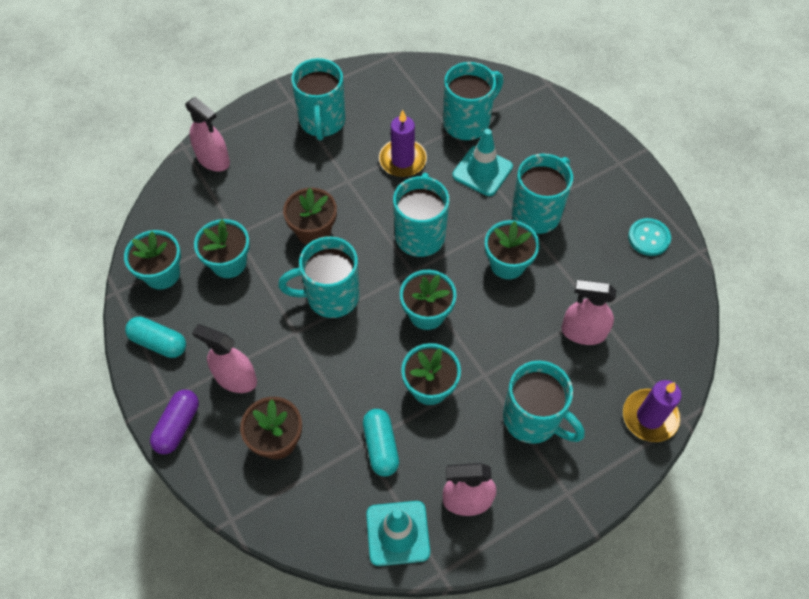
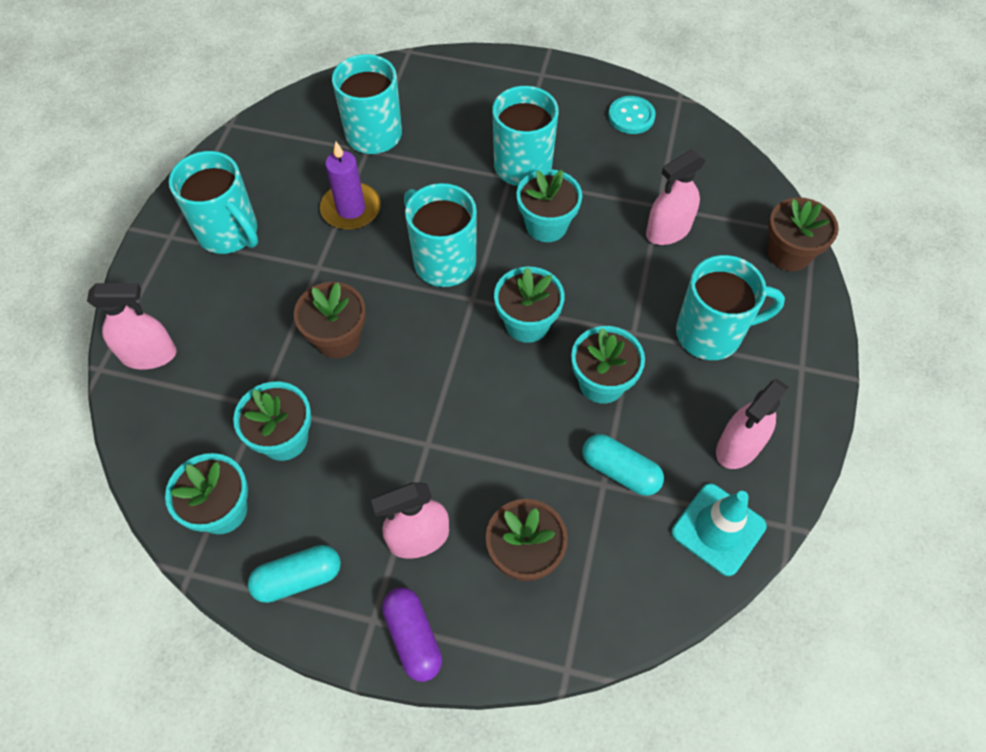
camera: 45 degrees left, 0 degrees up
(331, 296) = (423, 383): turquoise mug -> none
(482, 171) = (435, 164): turquoise traffic cone -> none
(649, 417) = (788, 254): purple candle -> brown flower pot

